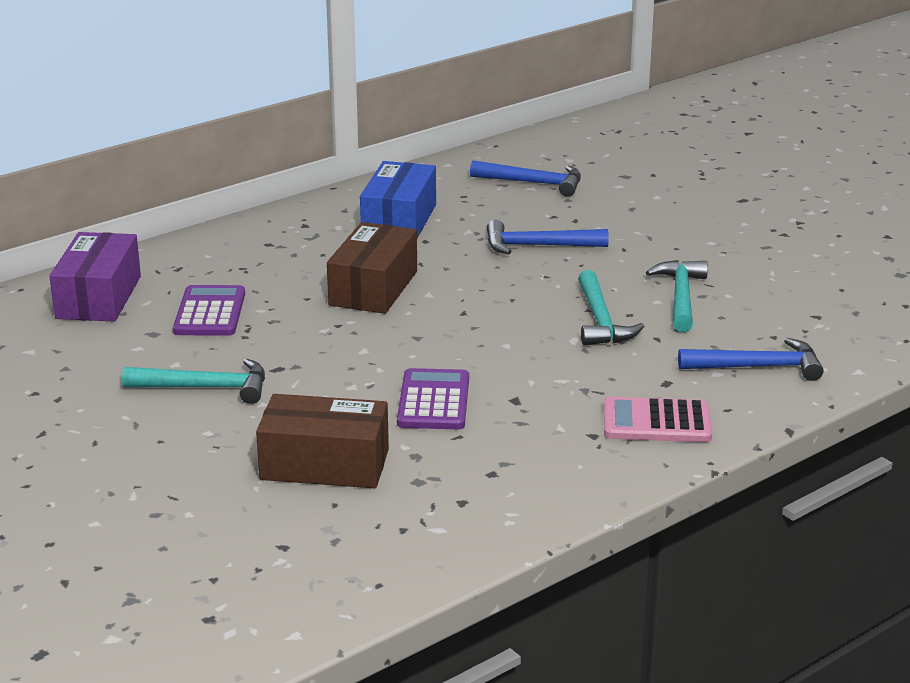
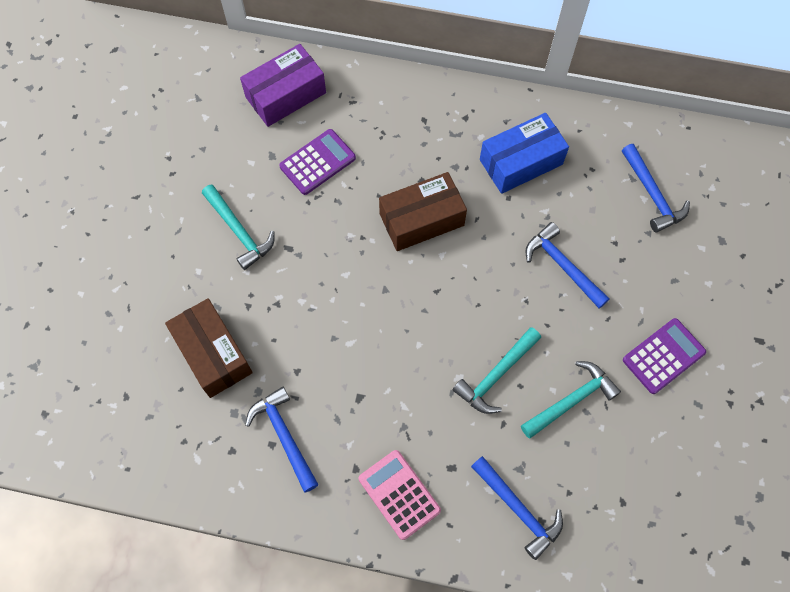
camera: 50 degrees right, 40 degrees up
(433, 401) = (321, 356): purple calculator -> purple calculator (663, 356)
(493, 461) = (284, 436): none -> blue hammer

